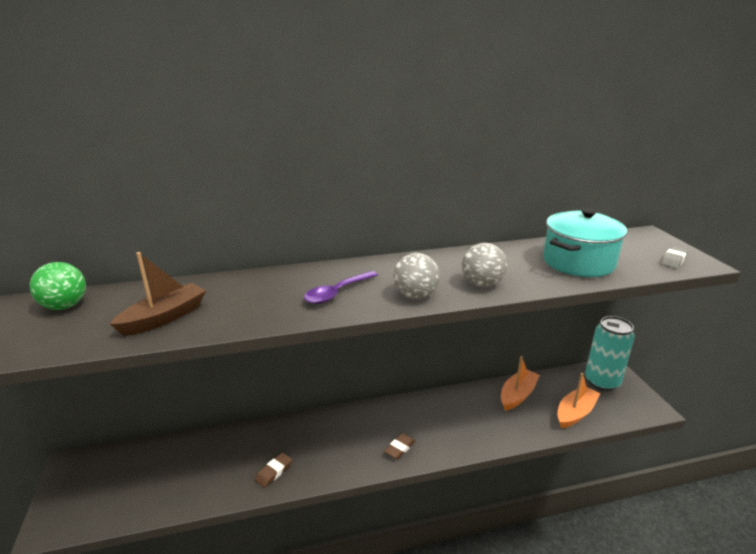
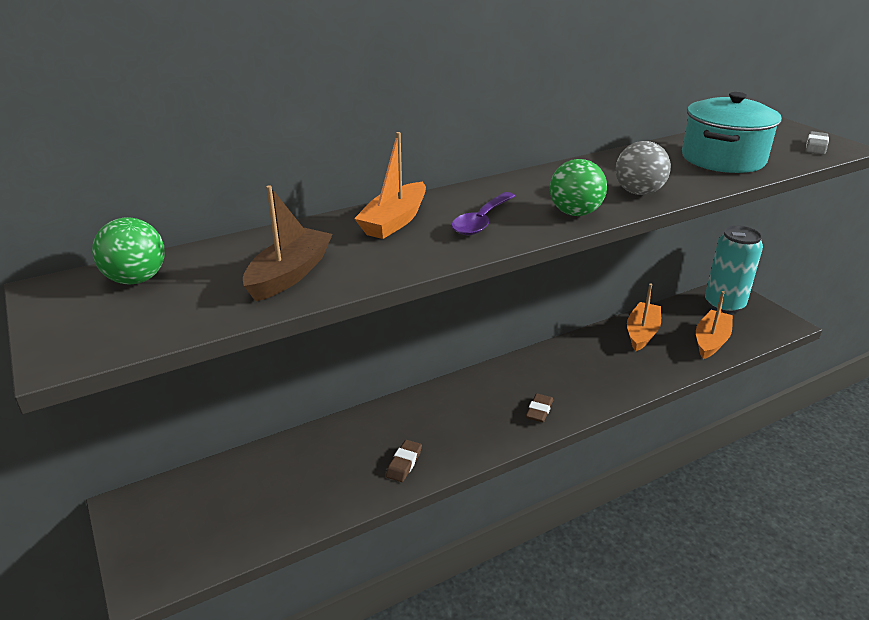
camera: 15 degrees left, 5 degrees up
(273, 284) = (395, 221): none -> orange boat
(415, 295) = (575, 213): grey ball -> green ball

